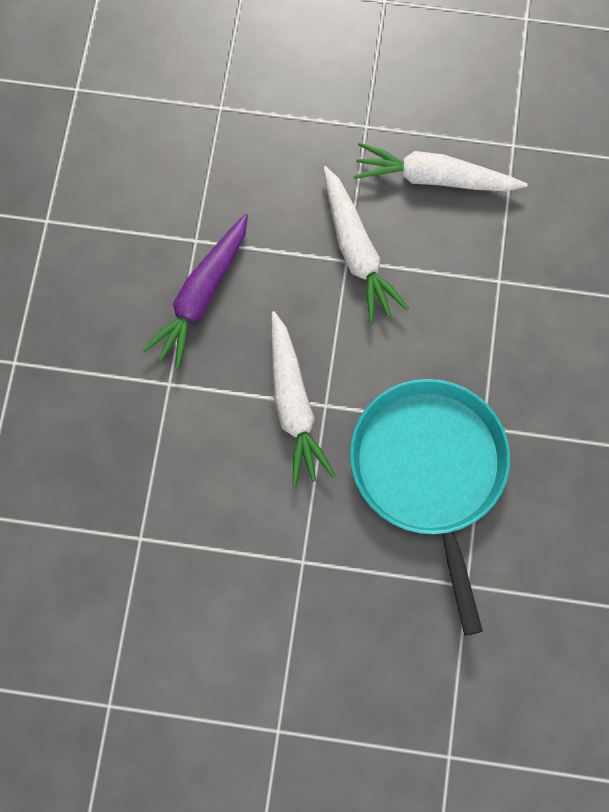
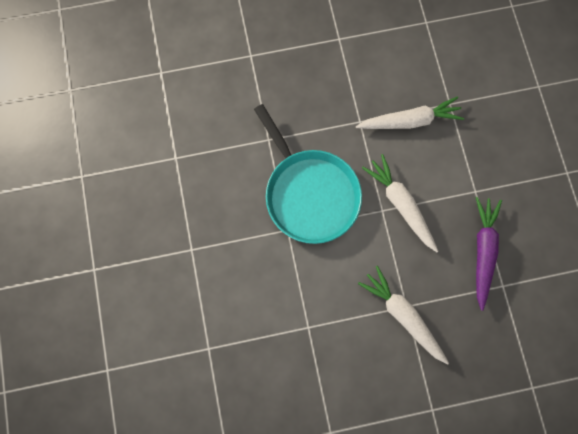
camera: 160 degrees right, 5 degrees up
(434, 178) = (374, 386): white carrot -> white carrot (410, 121)

